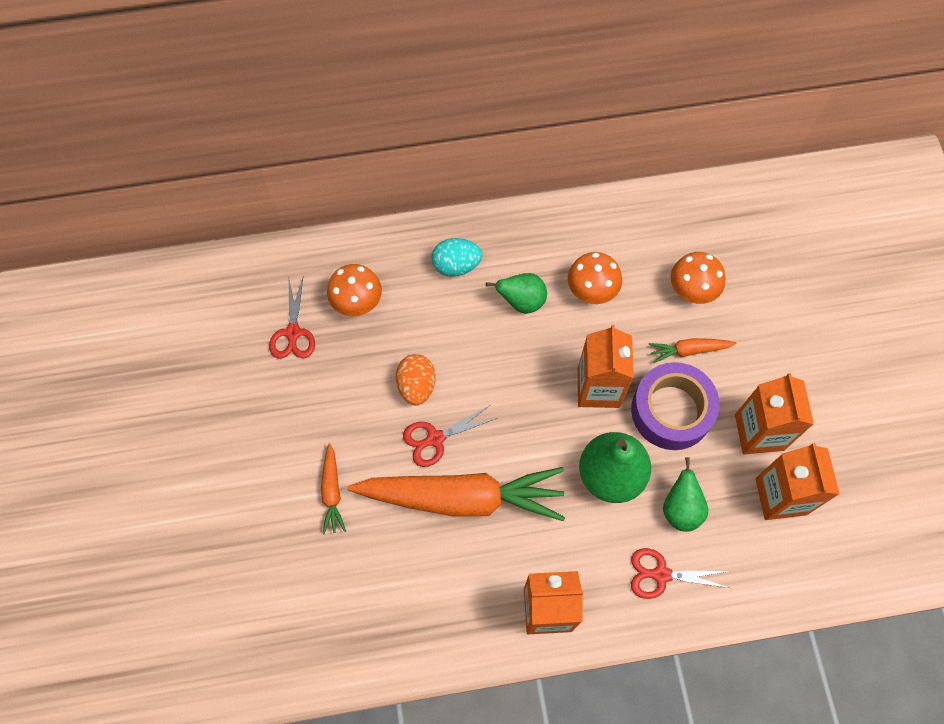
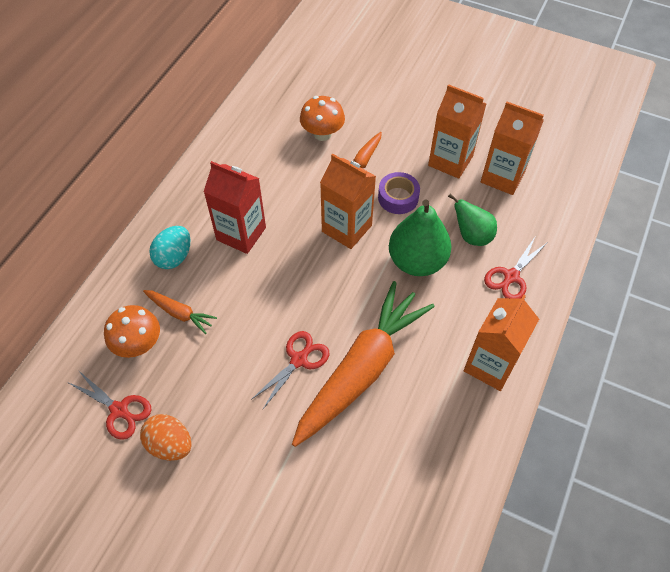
camera: 55 degrees left, 10 degrees down
(332, 492) = (283, 466): orange carrot -> orange carrot (180, 313)
(416, 386) = (246, 345): orange egg -> orange egg (170, 444)
(434, 439) = (299, 359): red scissors -> red scissors turned 150 degrees counterclockwise
(521, 301) = (241, 234): green pear -> red carton
(591, 290) = (271, 187): orange mushroom -> none
(671, 411) = (398, 197): purple tape -> purple tape, size x0.59

